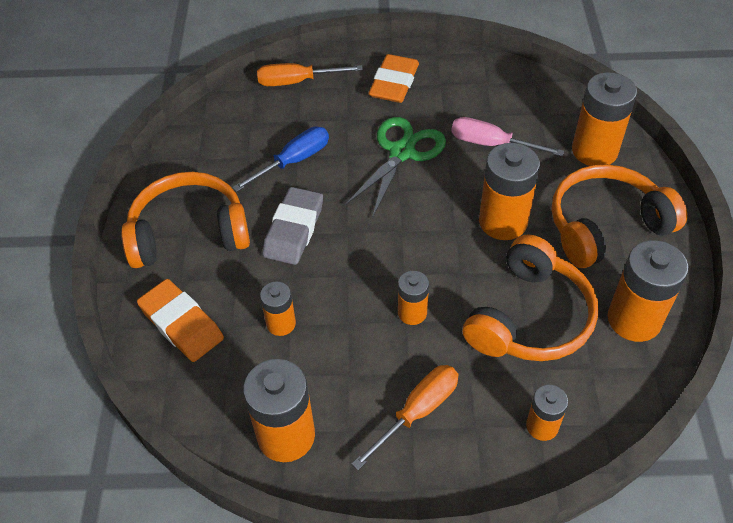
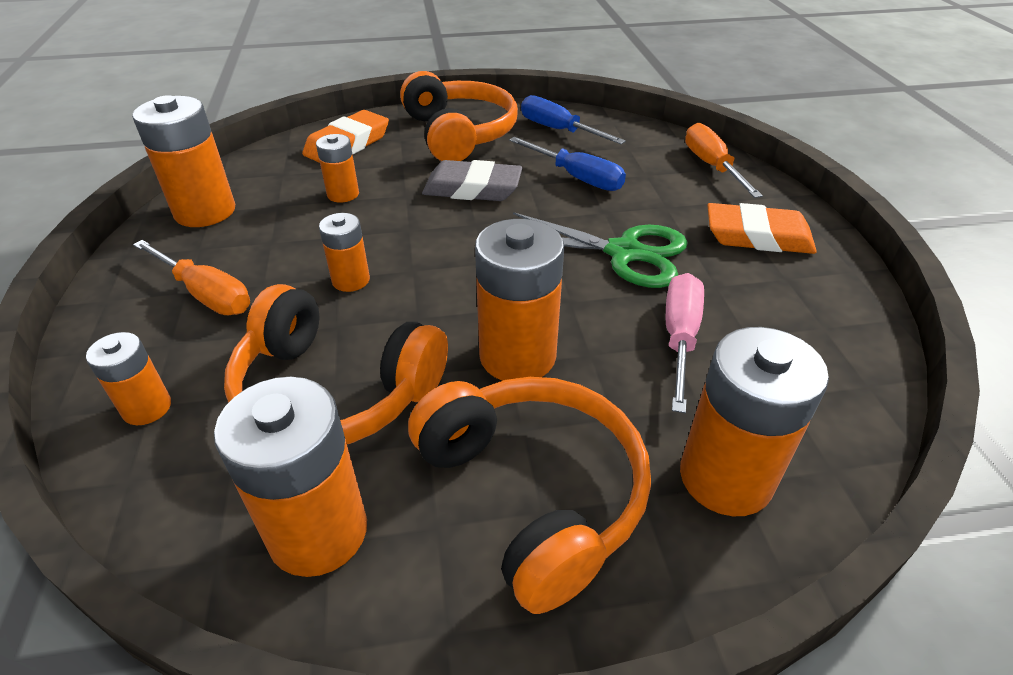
camera: 80 degrees right, 10 degrees down
(206, 161) = (558, 130): none -> blue screwdriver

